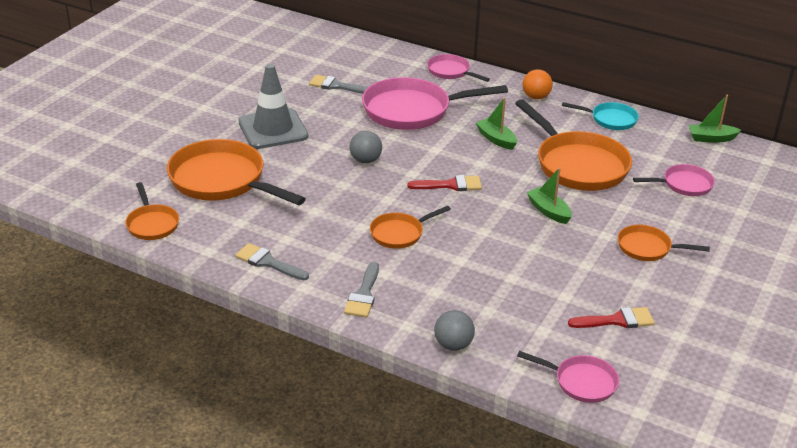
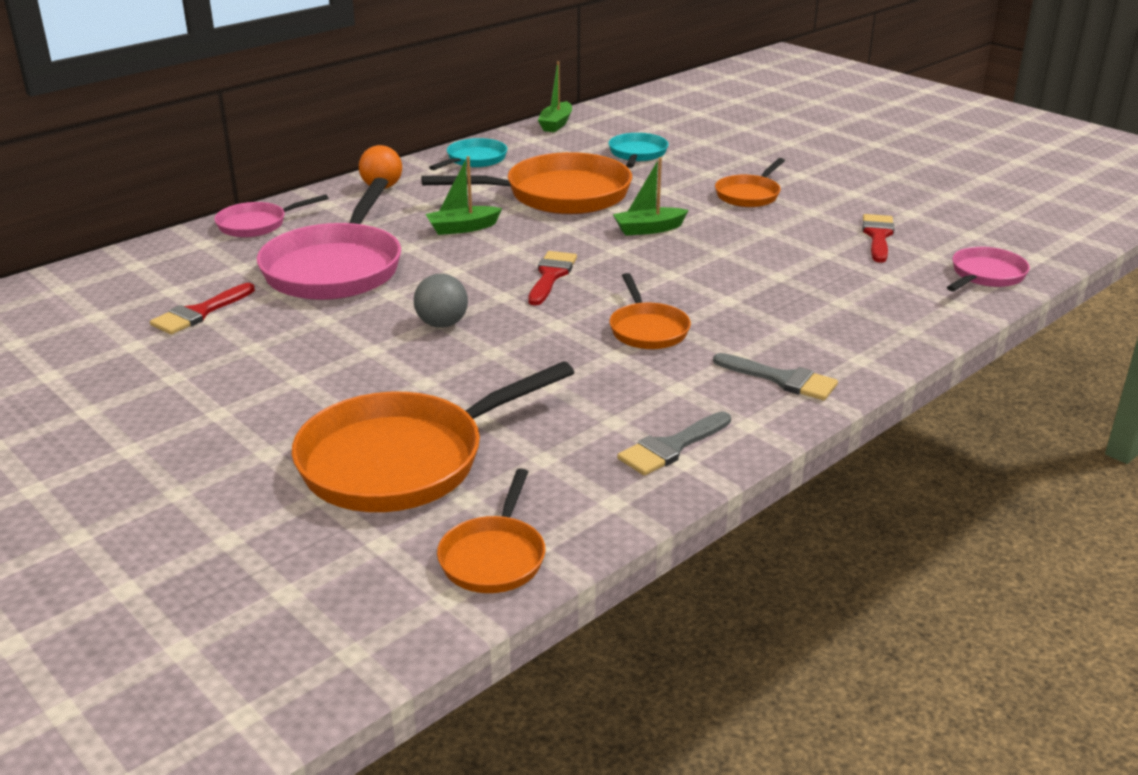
camera: 70 degrees left, 5 degrees down
(152, 224) = (494, 557): orange pan -> orange pan turned 105 degrees clockwise
(273, 129) = (279, 388): grey traffic cone -> none
(336, 86) = (199, 313): grey brush -> red brush
(453, 345) = (907, 336): grey ball -> none
(684, 185) = (637, 154): pink pan -> turquoise pan

